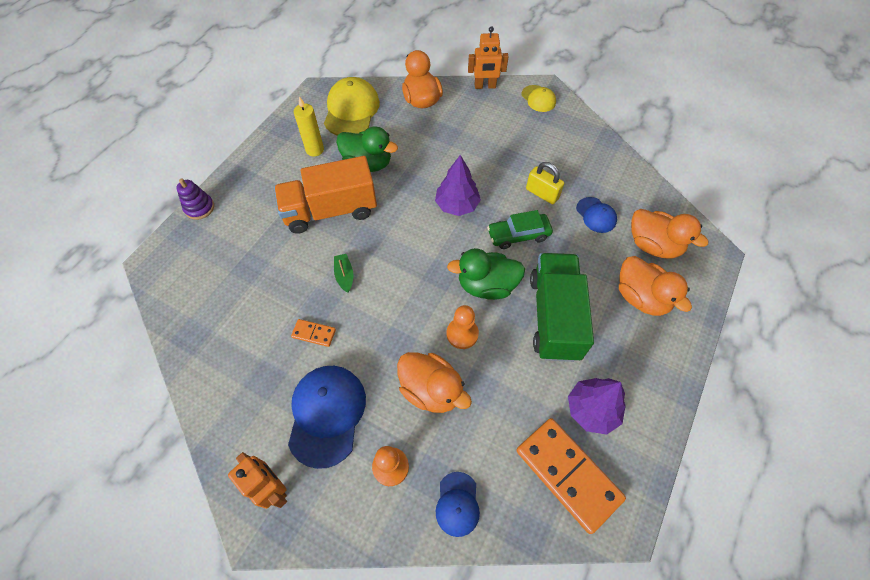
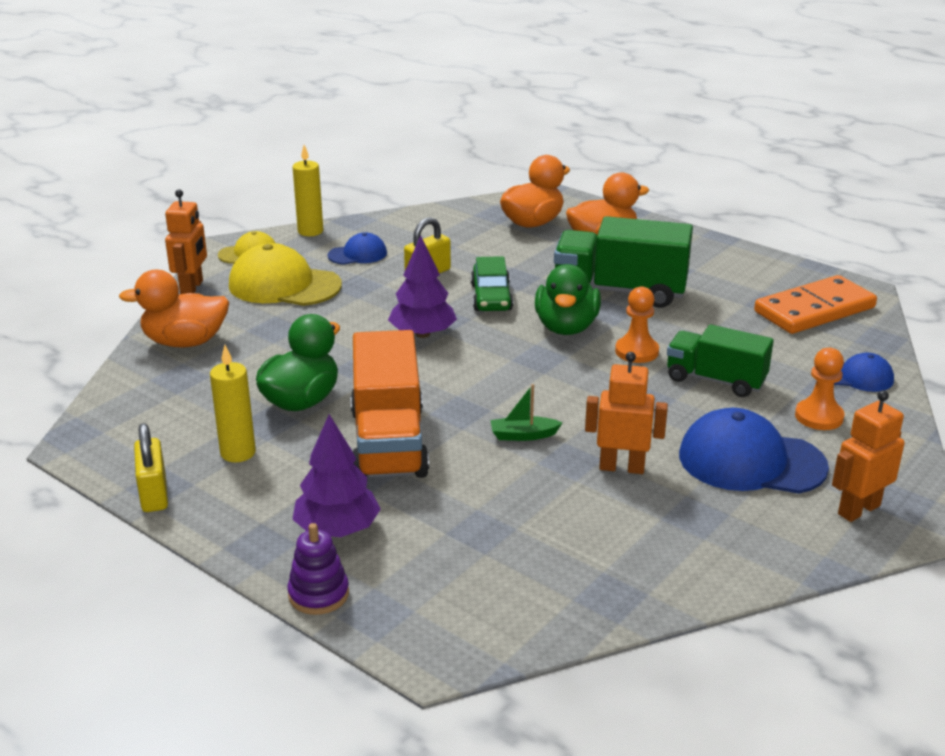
camera: 80 degrees left, 30 degrees down
(278, 128) = (154, 494): none -> yellow padlock
(314, 333) = (622, 467): orange domino -> orange robot
(351, 110) = (161, 410): yellow cap -> yellow cap (284, 285)
(431, 390) = (715, 380): orange duck -> green truck
(582, 120) = (310, 231): none -> yellow candle
(592, 409) = (740, 287): purple tree -> purple tree (337, 529)
(596, 215) = (476, 246): blue cap -> blue cap (357, 254)

